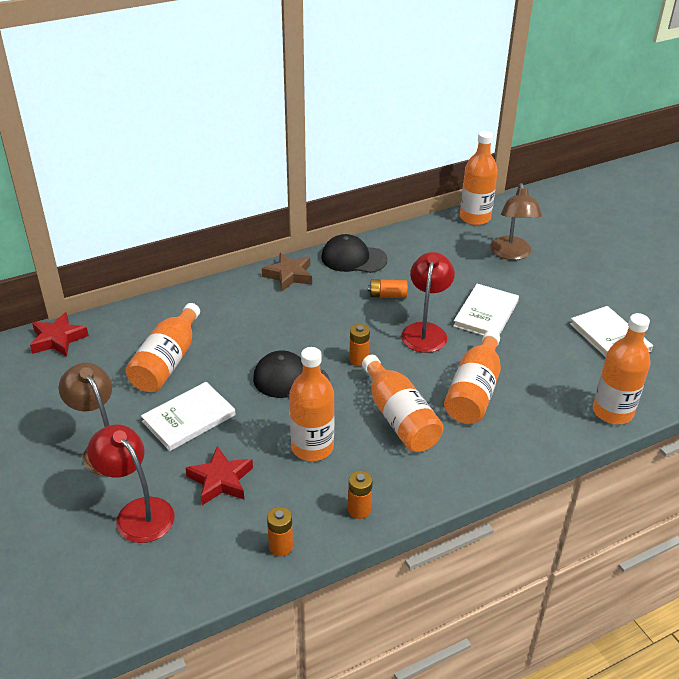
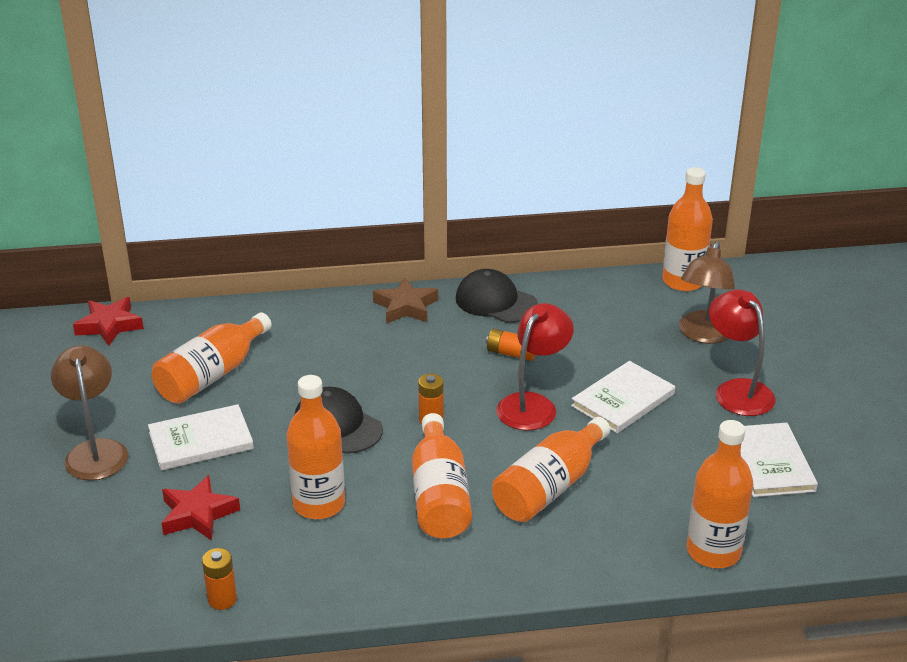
camera: 20 degrees right, 5 degrees down
(138, 512) = (93, 525): red lamp -> red lamp (737, 390)
(359, 510) = (331, 584): orange battery -> none

